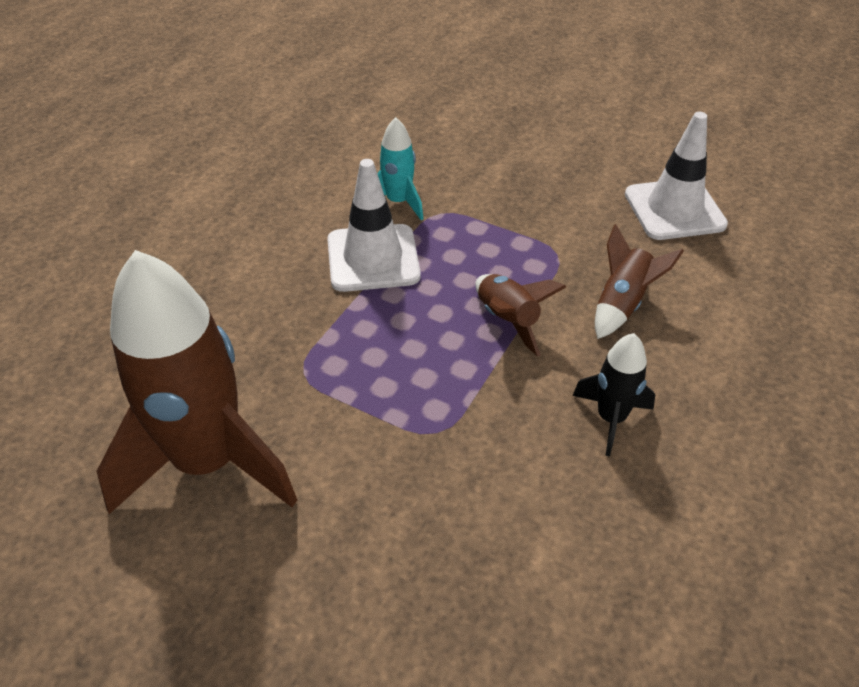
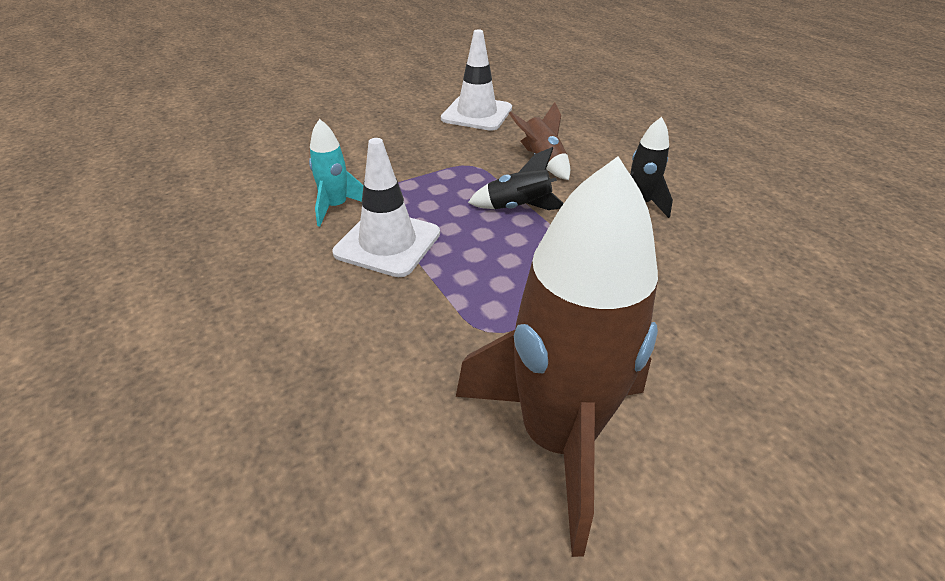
camera: 60 degrees left, 5 degrees down
(507, 320) = (518, 208): brown rocket -> black rocket

